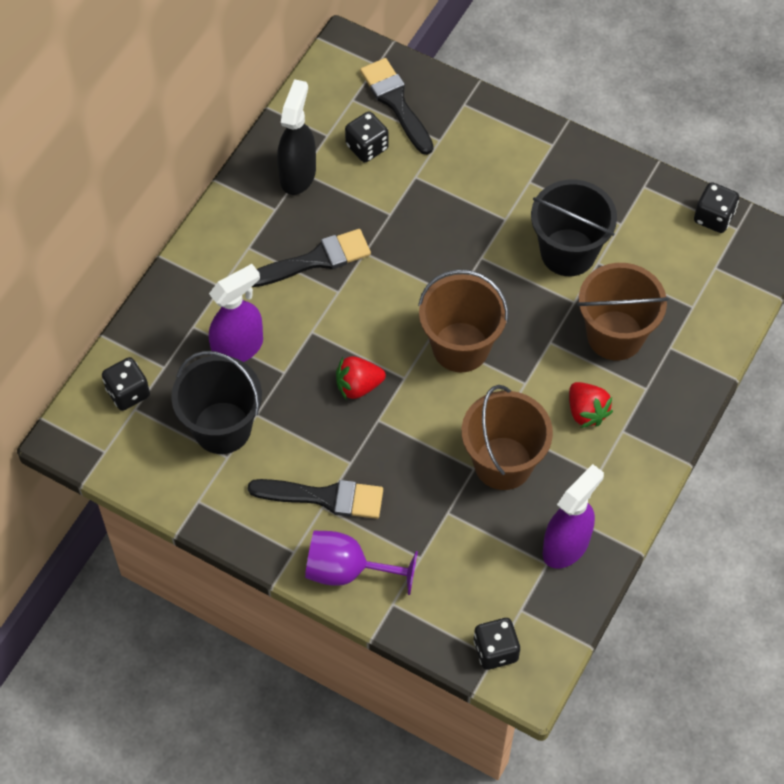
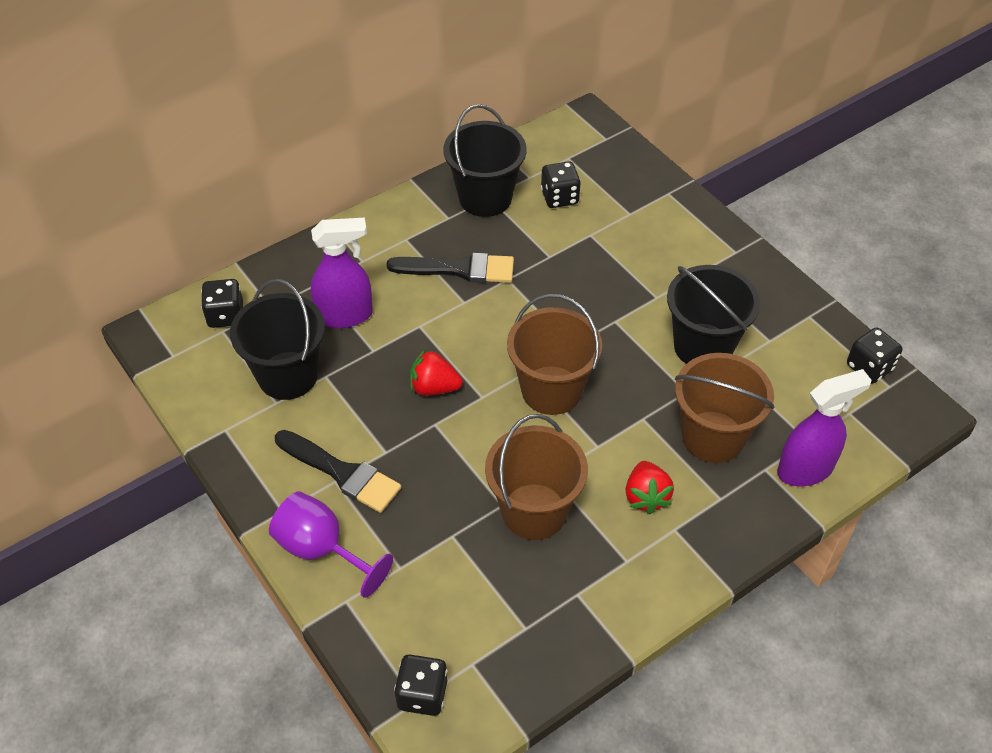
camera: 25 degrees right, 10 degrees down
(298, 174) = (485, 198): black spray bottle -> black bucket
(396, 103) = (606, 172): black brush -> none
(566, 545) = (555, 619): purple spray bottle -> purple spray bottle (806, 469)

